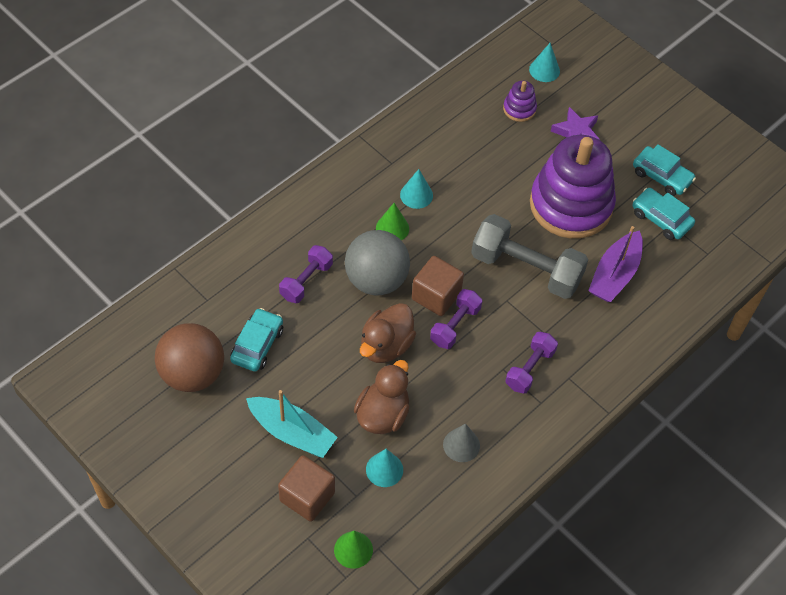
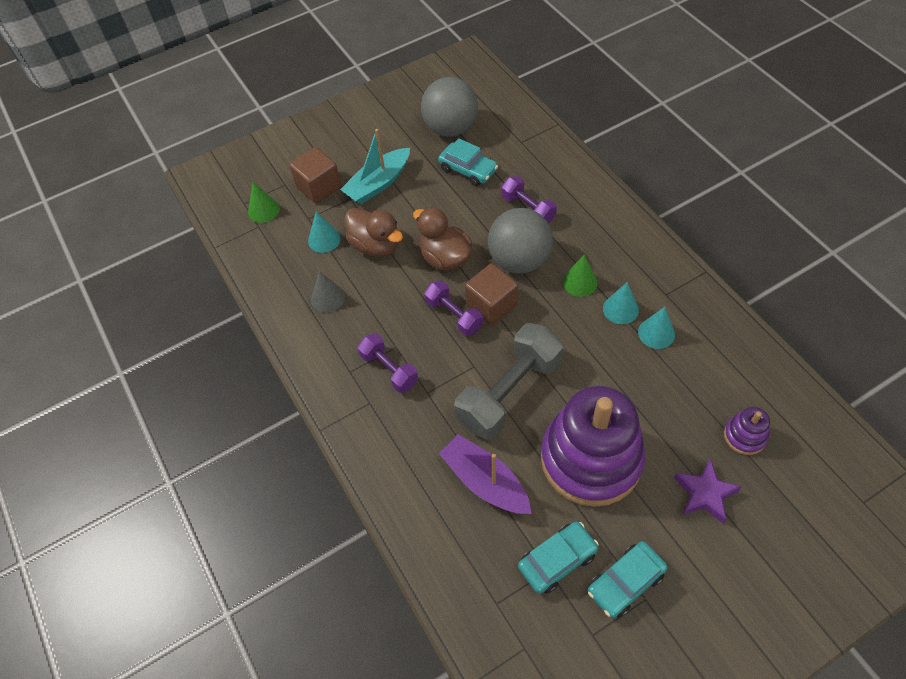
camera: 110 degrees right, 0 degrees up
(192, 374) = (450, 128): brown ball -> grey ball
(544, 70) = (814, 481): turquoise cone -> turquoise cone (656, 333)

